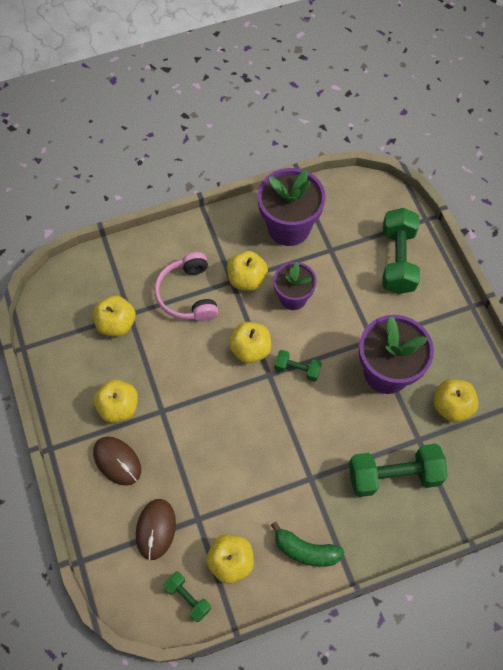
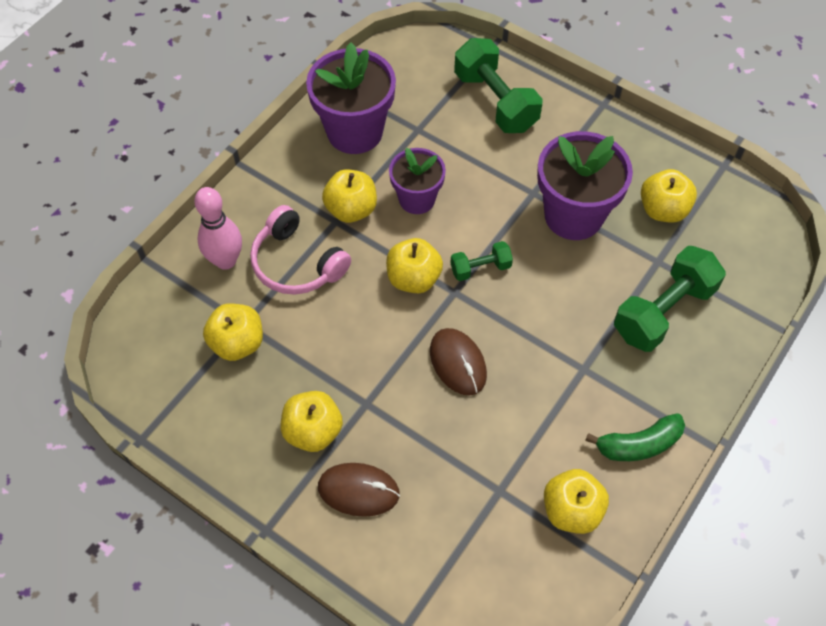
camera: 35 degrees left, 5 degrees down
(148, 267) = (225, 260): none -> pink bowling pin
(156, 529) = (462, 534): brown mouse -> brown mouse (458, 363)
(188, 598) = (557, 581): green dumbbell -> none

